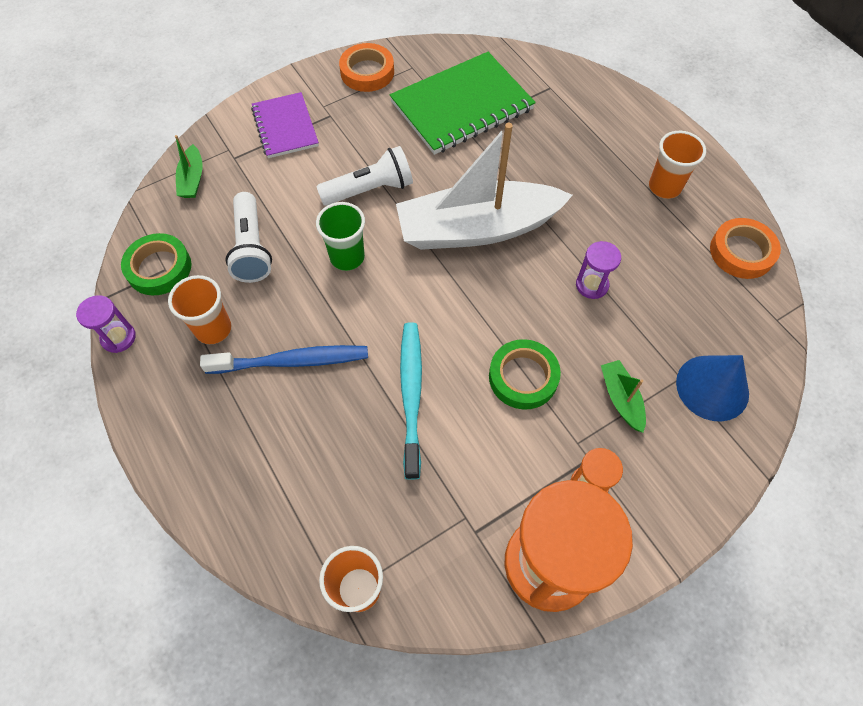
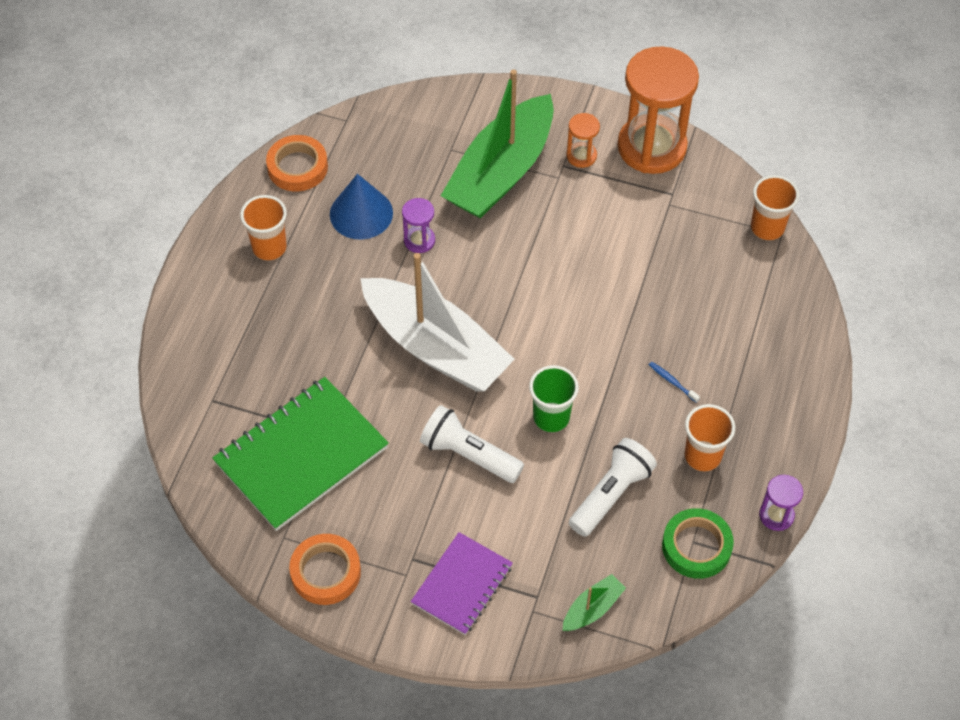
camera: 130 degrees left, 5 degrees down
(292, 361) = (672, 382): blue toothbrush -> blue toothbrush, size x0.41
(411, 395) = (620, 289): turquoise toothbrush -> none
(462, 106) = (301, 455): green notebook -> green notebook turned 60 degrees counterclockwise
(523, 377) = (540, 235): green tape -> none
(621, 399) = (501, 172): green boat -> green boat, size x2.50
(712, 387) = (442, 129): blue cone -> blue cone (361, 213)

